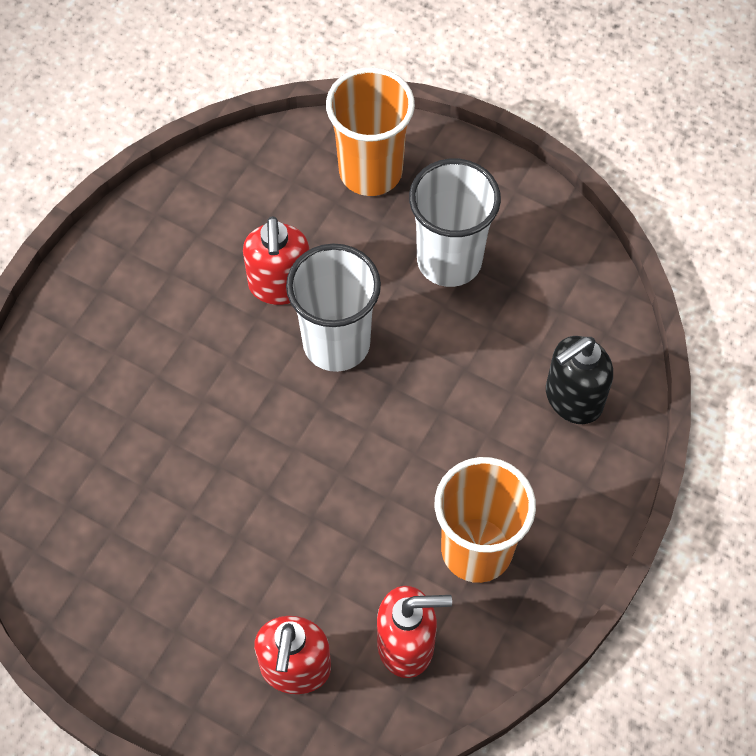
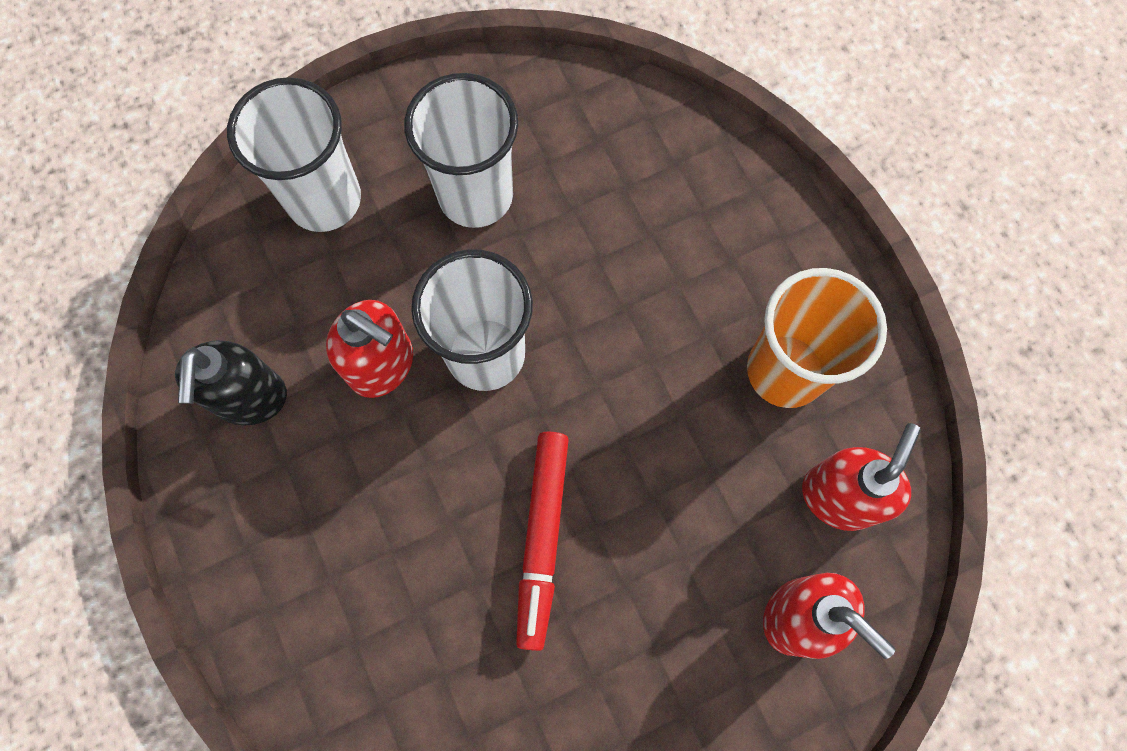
camera: 55 degrees left, 10 degrees up
(231, 463) = (542, 539): none -> red marker
(370, 171) = (324, 199): orange cup -> white cup
(573, 399) = (694, 189): black soap dispenser -> black soap dispenser (250, 398)

